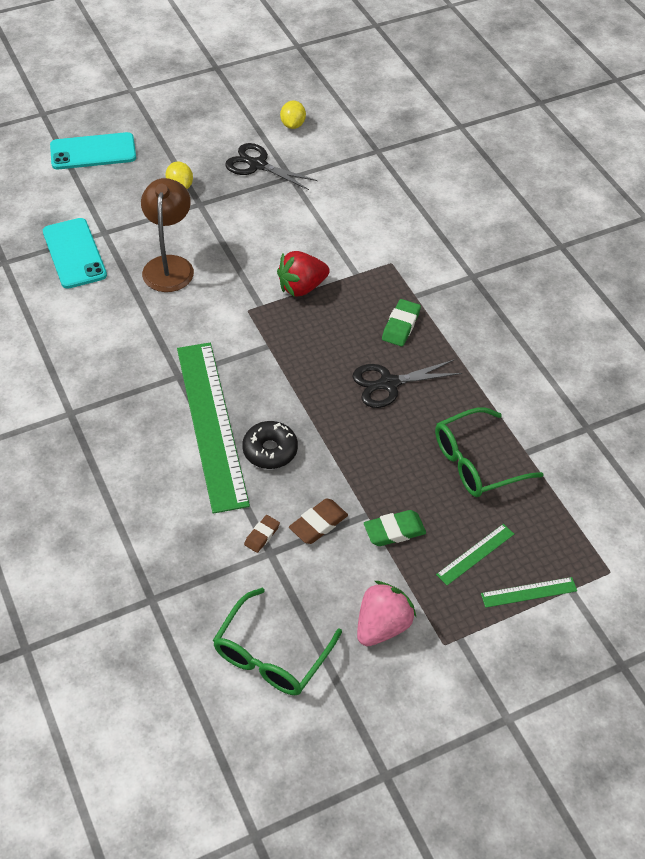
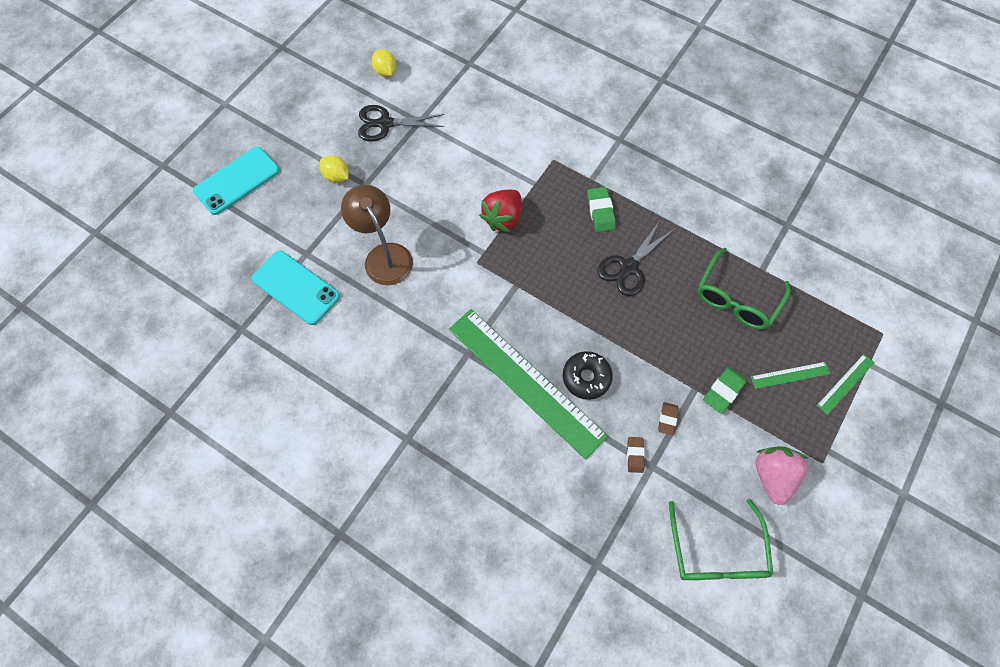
camera: 30 degrees left, 15 degrees up
(318, 524) = (667, 419): brown eraser -> brown eraser, size x0.65
(475, 554) = (790, 375): green ruler -> green ruler turned 60 degrees clockwise

